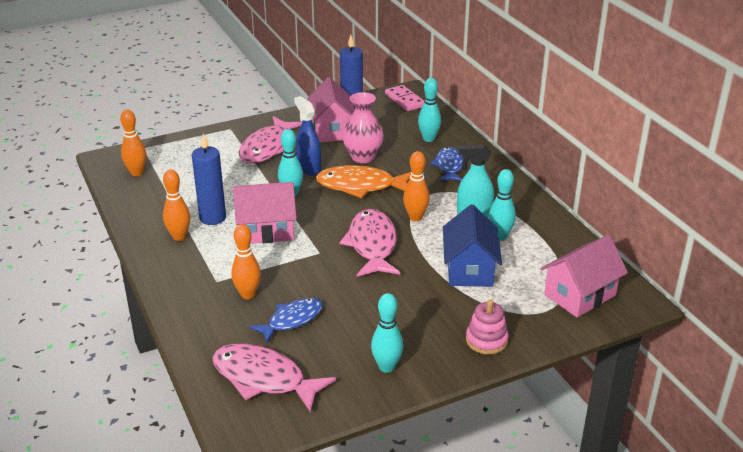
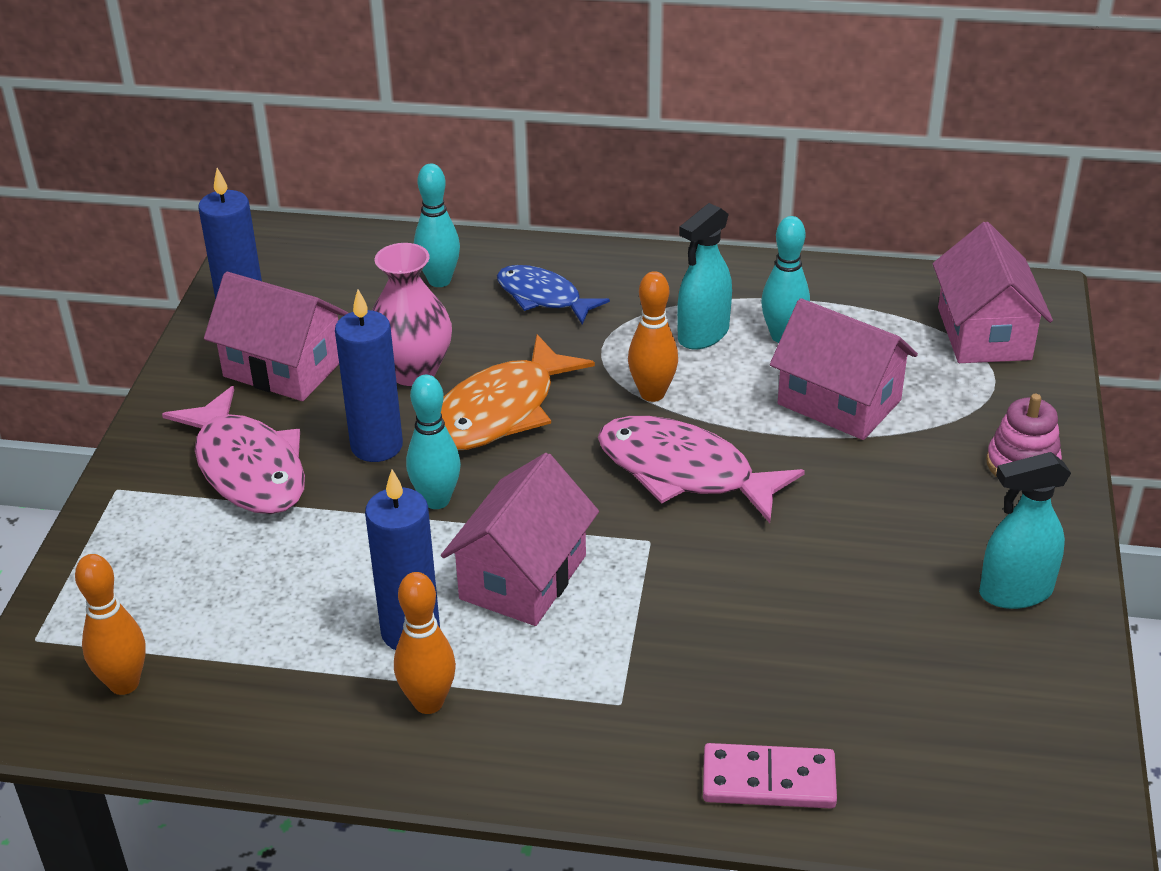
camera: 55 degrees left, 5 degrees up
(248, 294) = (698, 677): orange bowling pin -> none
(264, 379) = (949, 747): pink fish -> none
(292, 320) = (815, 650): blue fish -> none
(309, 168) = (376, 446): blue spray bottle -> blue candle
(386, 367) = (1015, 592): turquoise bowling pin -> turquoise spray bottle
(405, 100) = (288, 250): pink domino -> pink domino (768, 780)
(469, 269) = (839, 402): blue house -> pink house

